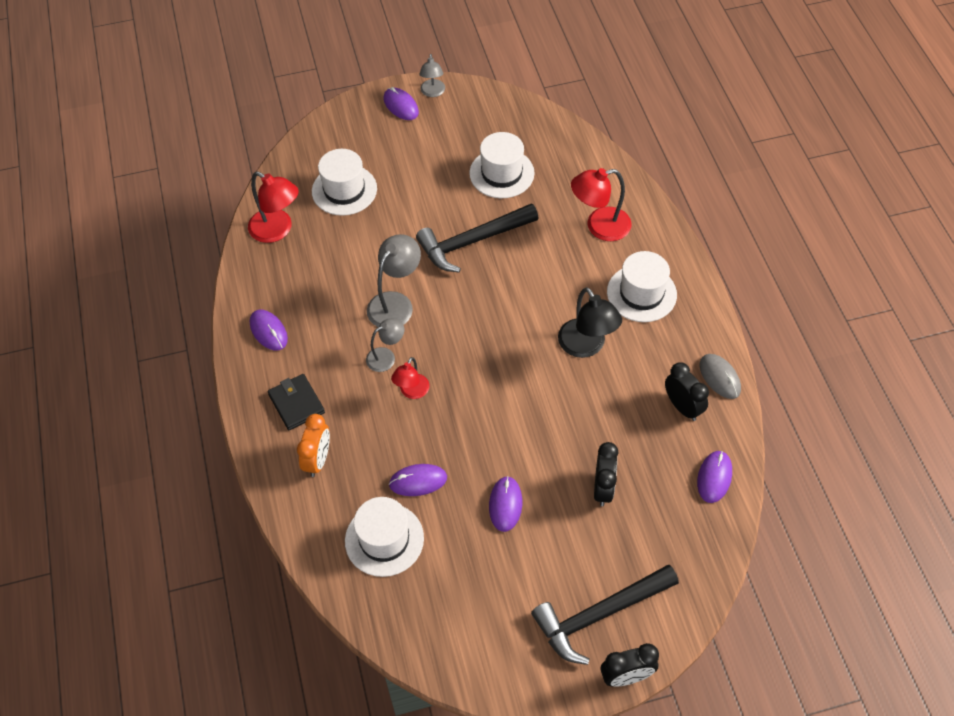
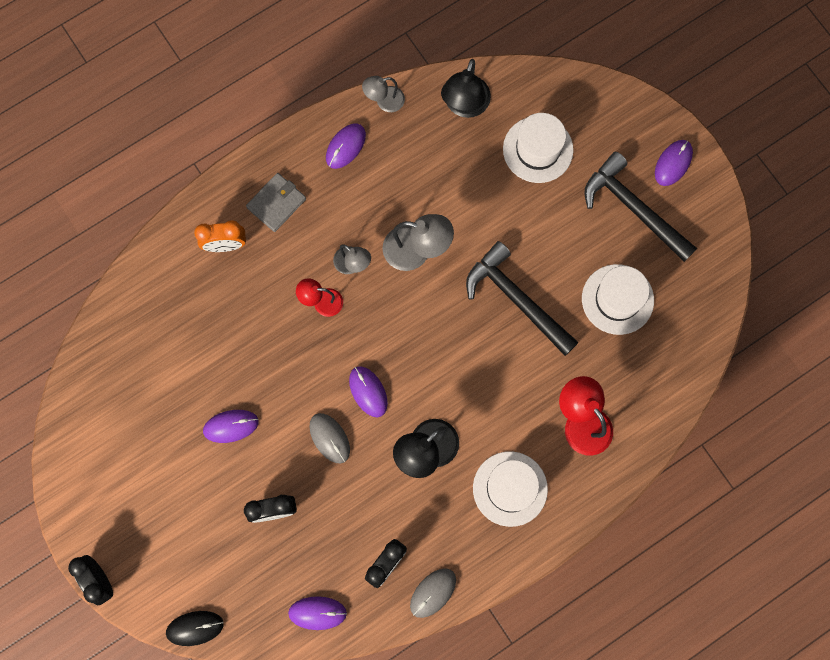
camera: 70 degrees right, 20 degrees up
(277, 230) = (464, 106): red lamp -> black lamp
(296, 403) = (276, 203): black wallet -> grey wallet
(384, 539) = (166, 331): white hat -> none
(418, 481) = (231, 340): purple mouse -> purple mouse (368, 391)
(432, 92) = (705, 189): grey lamp -> grey lamp (384, 101)
(547, 421) = (329, 438): none -> grey mouse
(600, 615) = (149, 542): black hammer -> black hammer (634, 209)
(701, 593) = (195, 628): none -> black mouse

